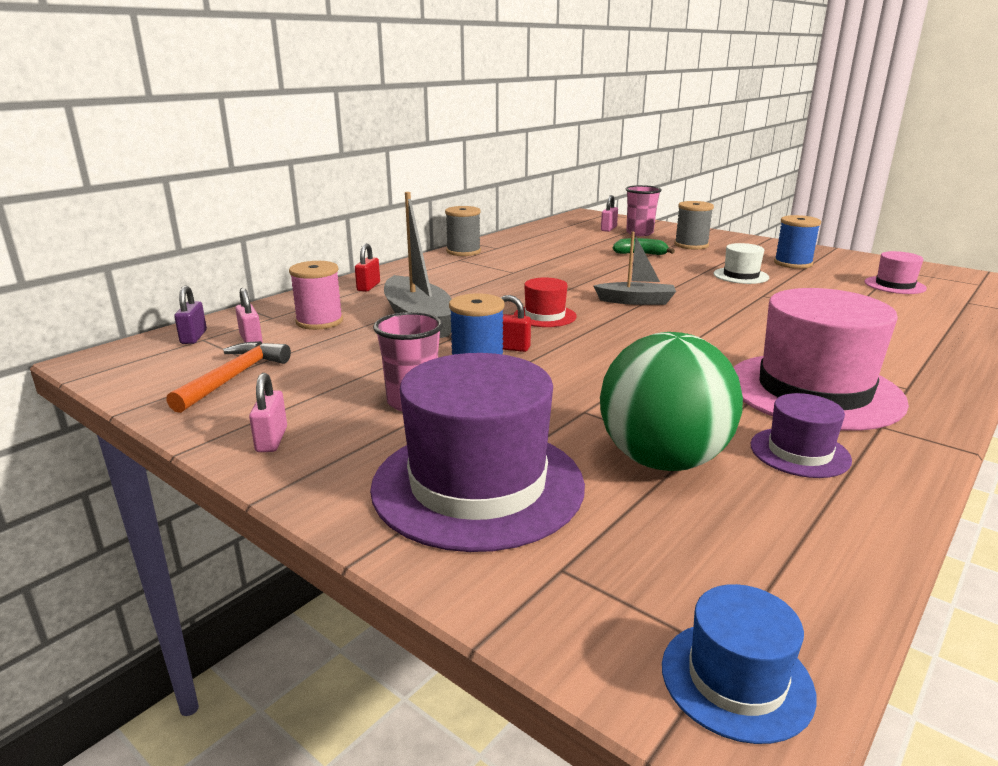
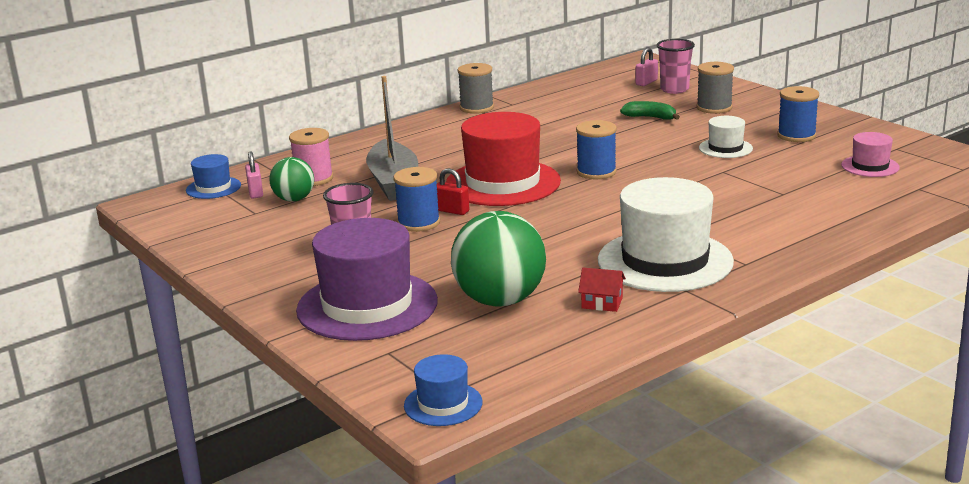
camera: 15 degrees right, 0 degrees up
(193, 337) = (213, 188): purple padlock -> blue hat
(233, 378) = (235, 223): orange hammer -> none
(271, 440) = (248, 269): pink padlock -> none
(304, 345) = (294, 199): none -> green ball
(368, 287) = (368, 145): red padlock -> none
(545, 316) = (503, 183): red hat -> red hat, size x2.08
(636, 301) = (596, 172): grey boat -> blue spool
(799, 452) = (602, 303): purple hat -> red house
(814, 391) = (665, 261): pink hat -> white hat

